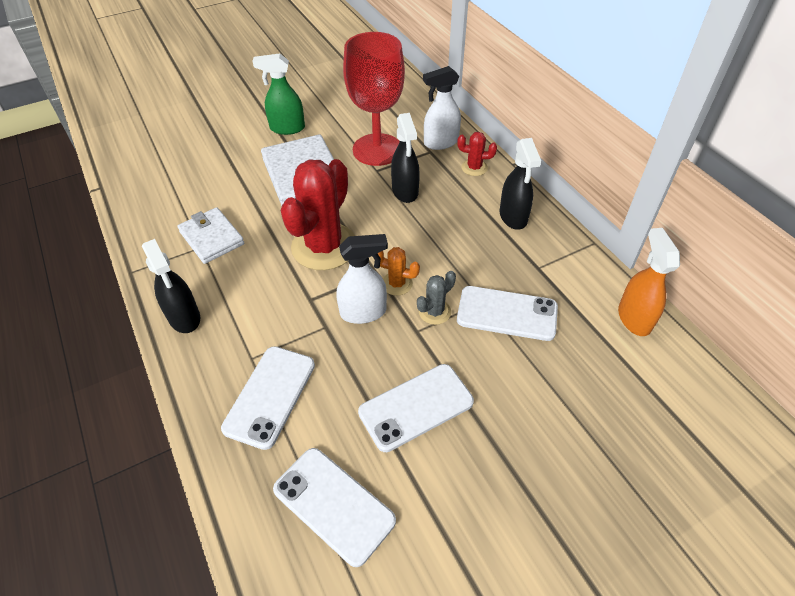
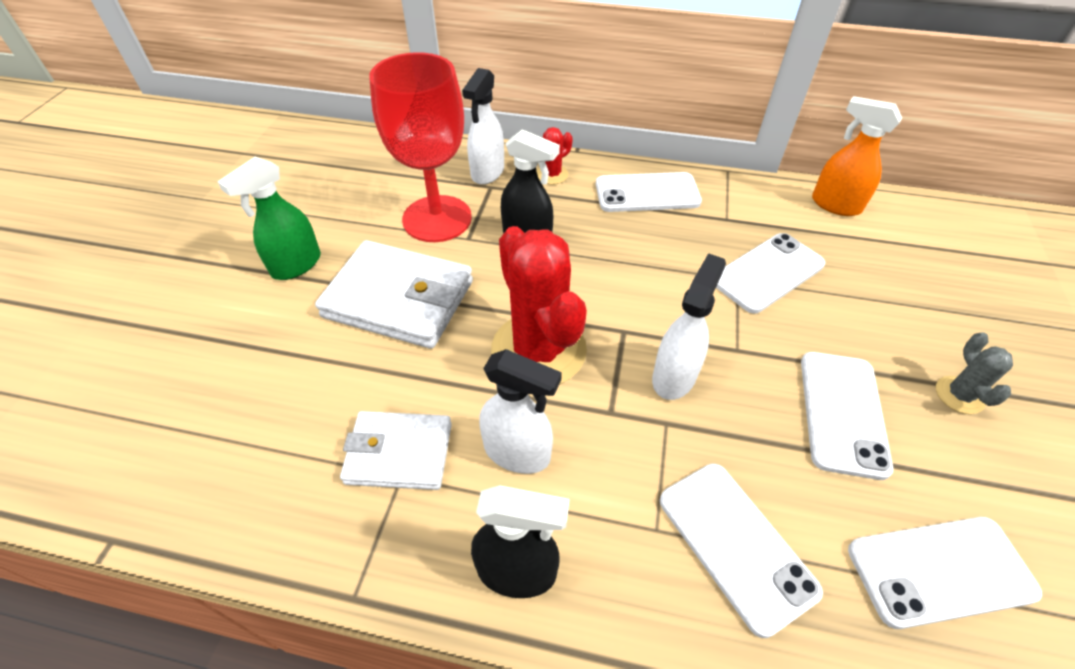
camera: 50 degrees left, 0 degrees up
(250, 278) = (518, 452): none -> white spray bottle
(397, 284) = (656, 324): orange cactus -> none
(434, 312) = (722, 320): grey cactus -> grey cactus (959, 395)
(513, 217) = (647, 193): black spray bottle -> white phone

